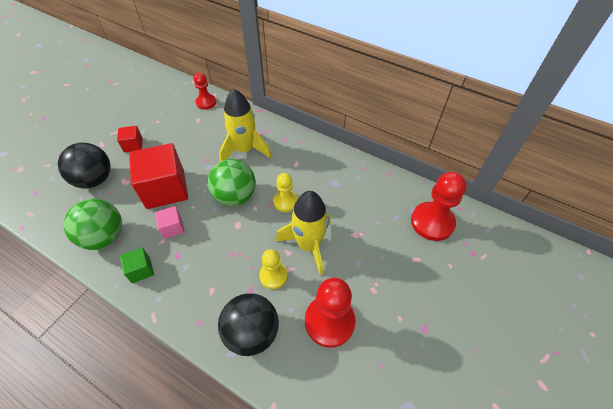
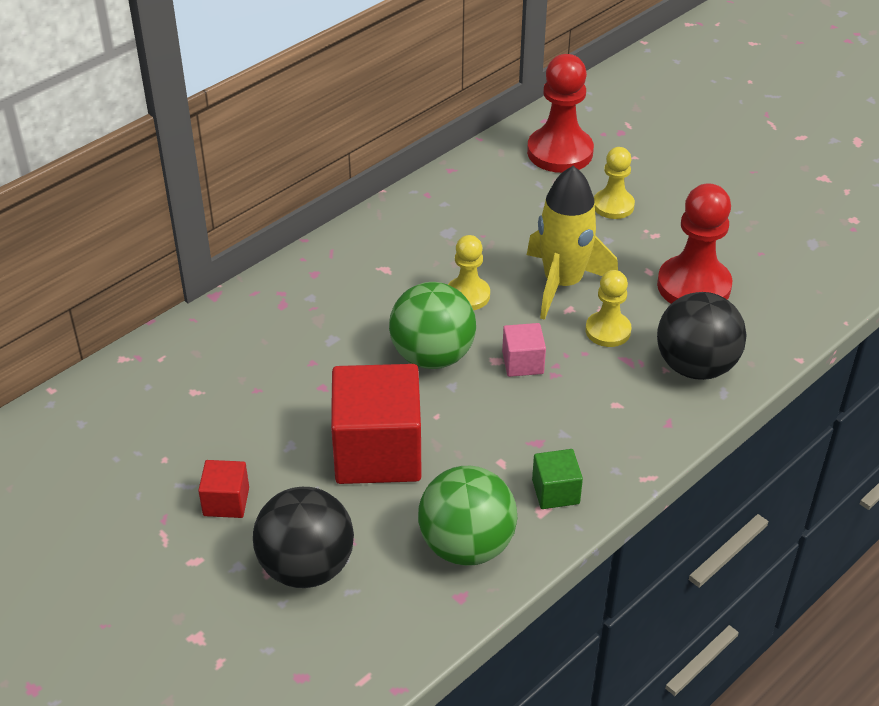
camera: 75 degrees left, 10 degrees down
(172, 228) = (476, 445): pink cube -> pink cube (523, 363)
(206, 102) = (144, 373): red pawn -> none
(245, 150) = (320, 330): yellow rocket -> none
(392, 260) = (613, 205): none -> yellow pawn

